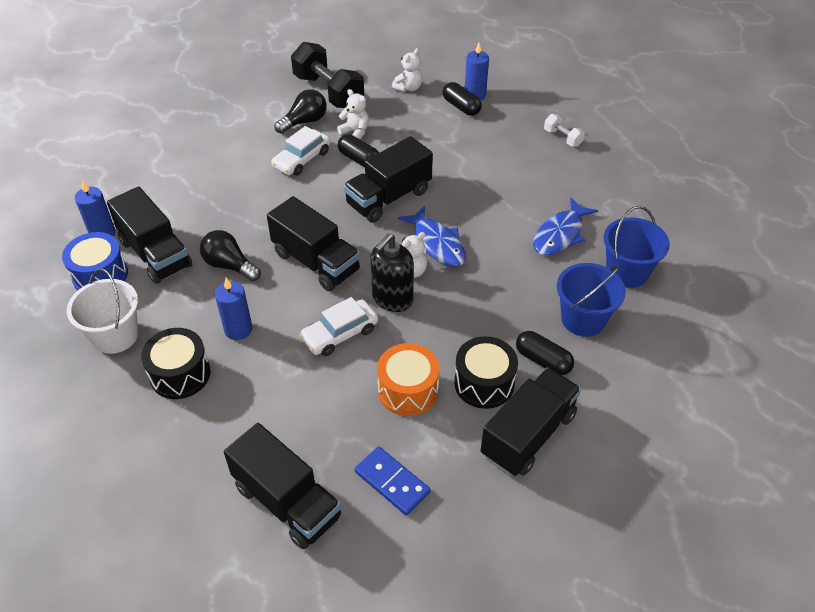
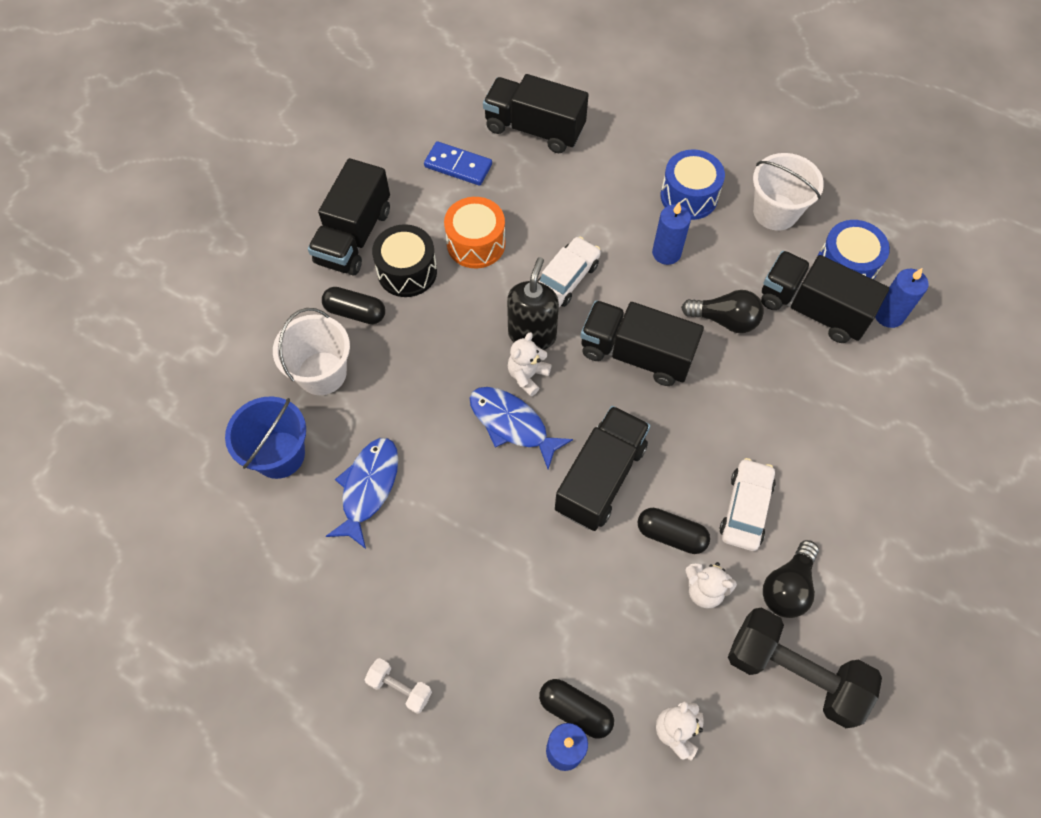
camera: 160 degrees right, 15 degrees up
(180, 374) = (689, 196): black drum -> blue drum
(583, 319) = (322, 373): blue bucket -> white bucket

